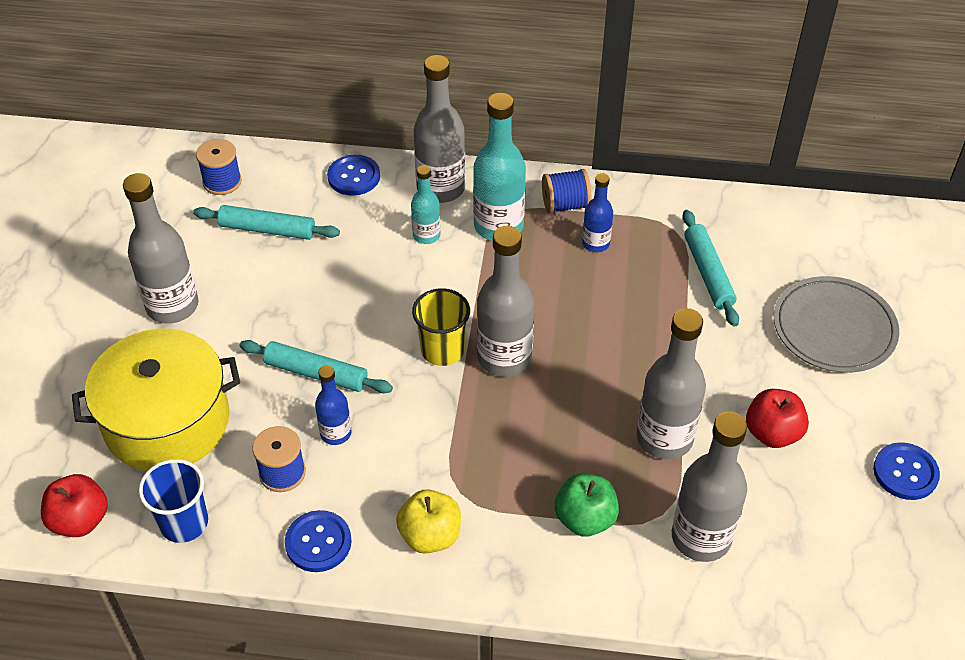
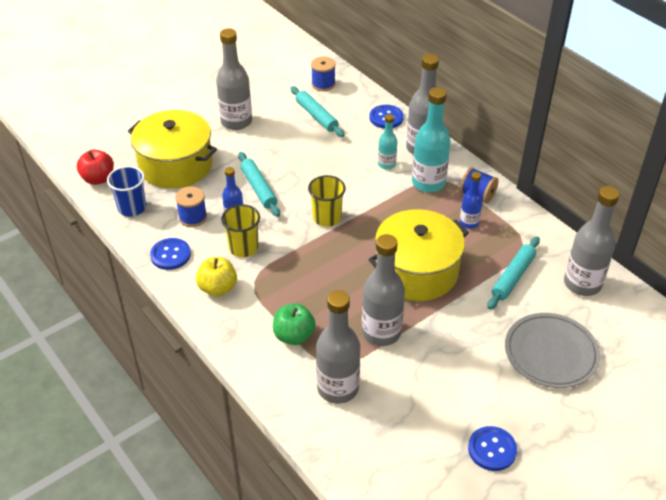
camera: 45 degrees right, 5 degrees down
(395, 461) = (243, 248): none -> yellow cup
(504, 358) = (351, 241): grey bottle -> grey bottle (582, 284)
(613, 340) = (416, 271): none -> yellow pot
(772, 433) = (442, 373): red apple -> none

